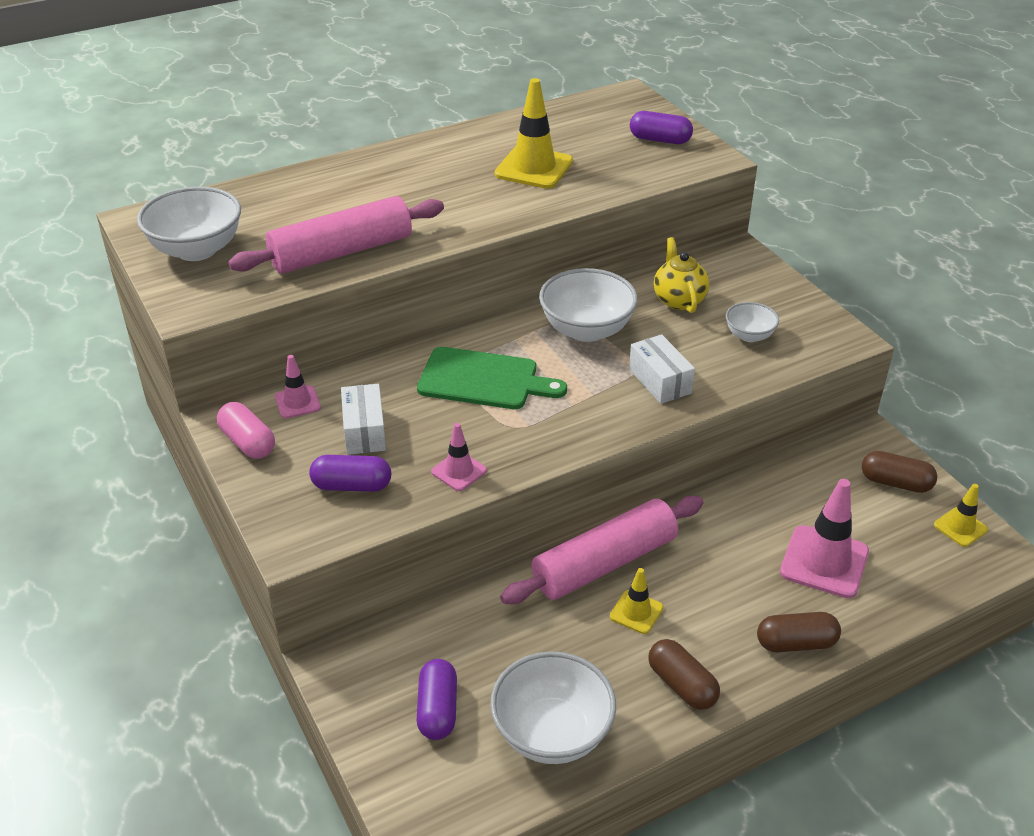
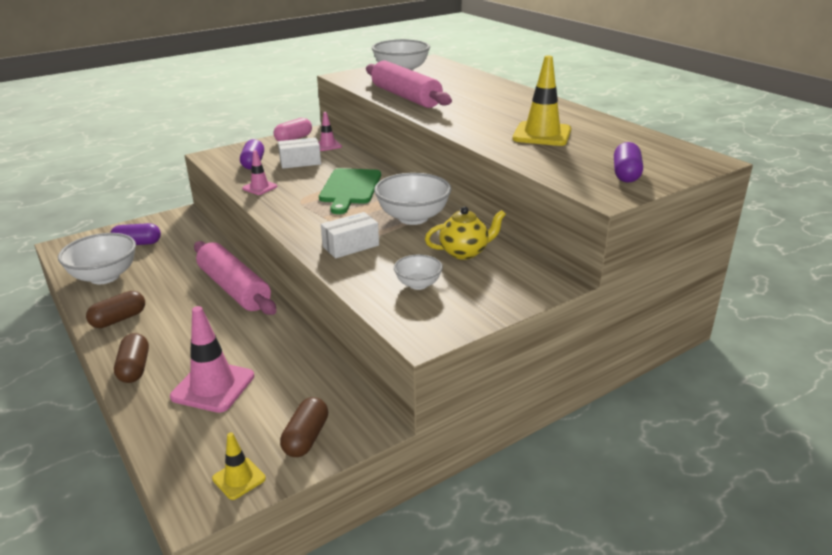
camera: 85 degrees right, 10 degrees down
(636, 612) = (187, 301): yellow traffic cone -> none

